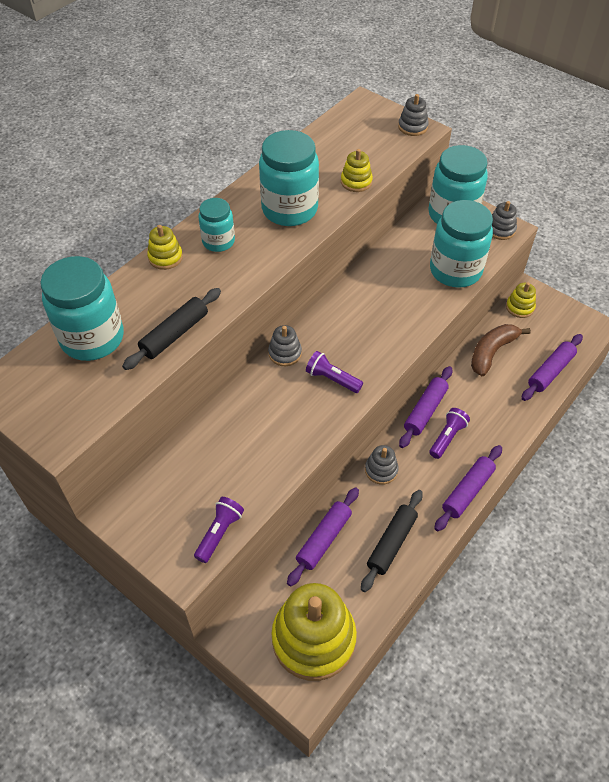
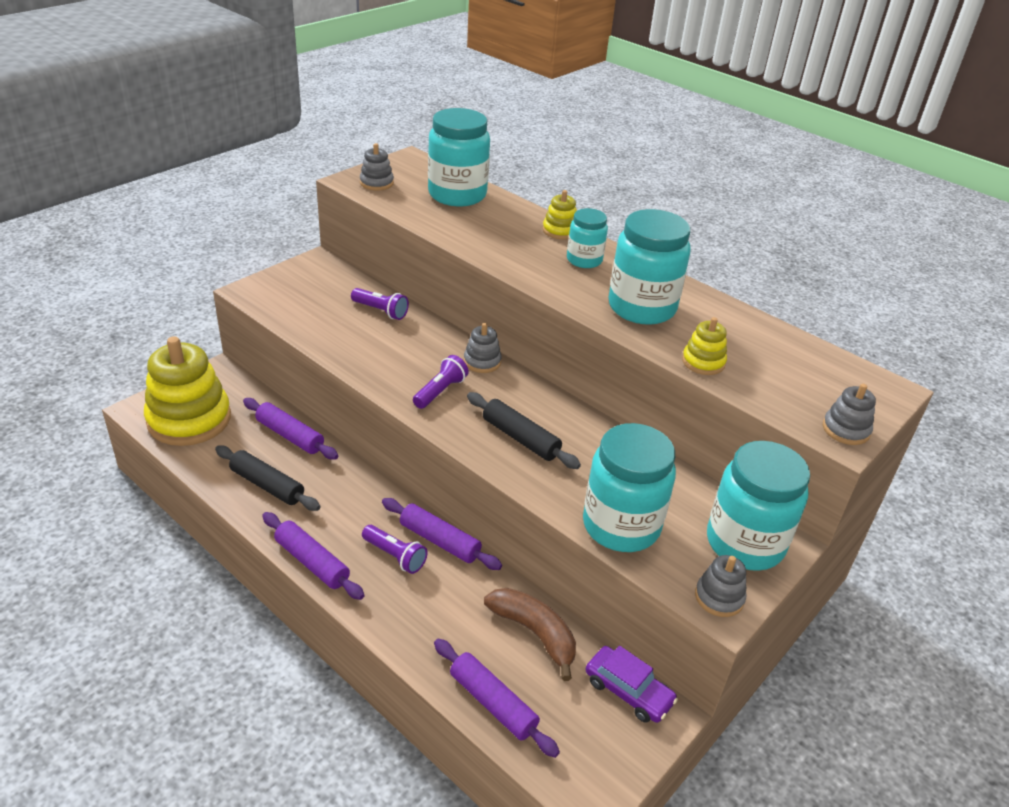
camera: 90 degrees right, 15 degrees down
(174, 334) = (454, 231): black rolling pin -> black rolling pin (520, 438)
(219, 533) = (276, 309): purple flashlight -> purple flashlight (380, 311)
(381, 470) = (362, 489): grey stacking toy -> grey stacking toy (376, 183)
(520, 307) = (628, 691): yellow stacking toy -> purple car

